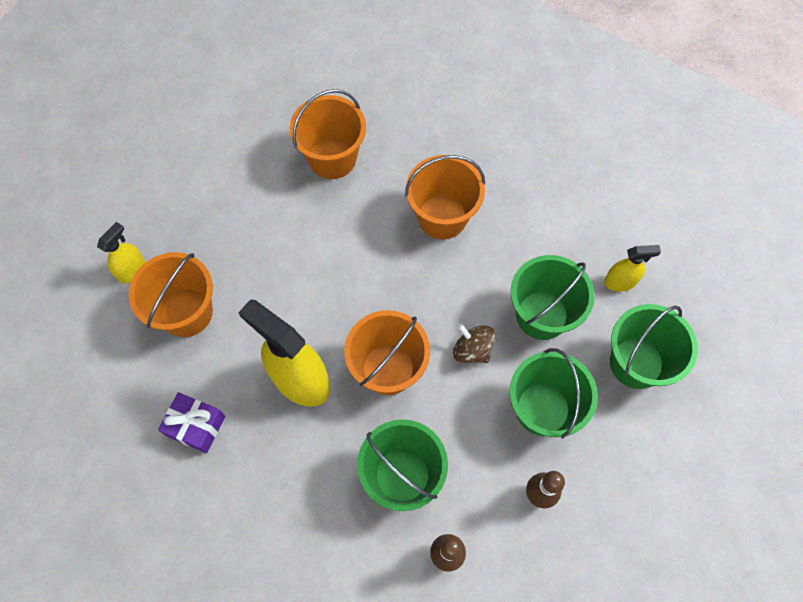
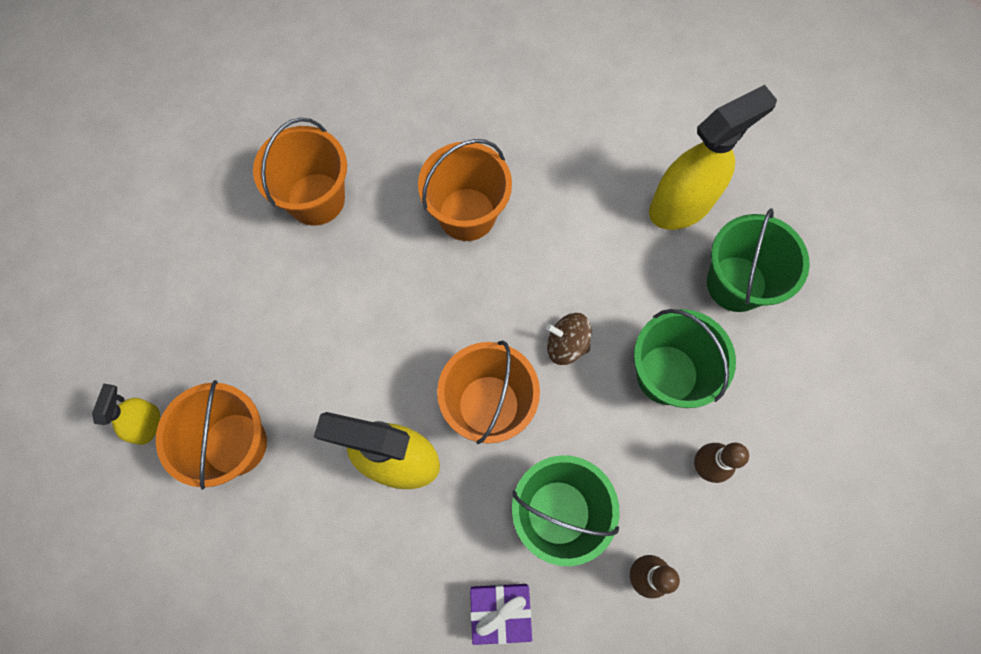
camera: 25 degrees left, 5 degrees up
(195, 426) = (308, 566): purple gift -> purple gift (500, 611)
(541, 315) = (619, 275): green bucket -> none
(620, 282) = (681, 205): yellow spray bottle -> yellow spray bottle, size x1.96

